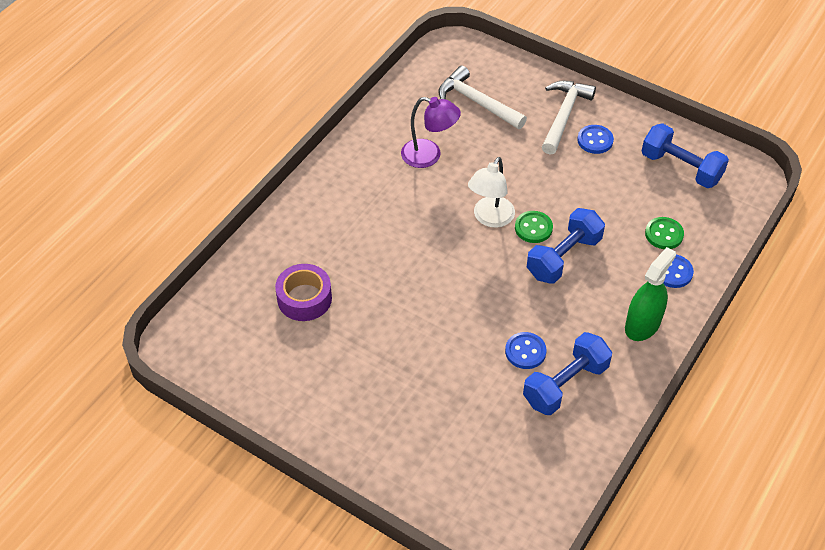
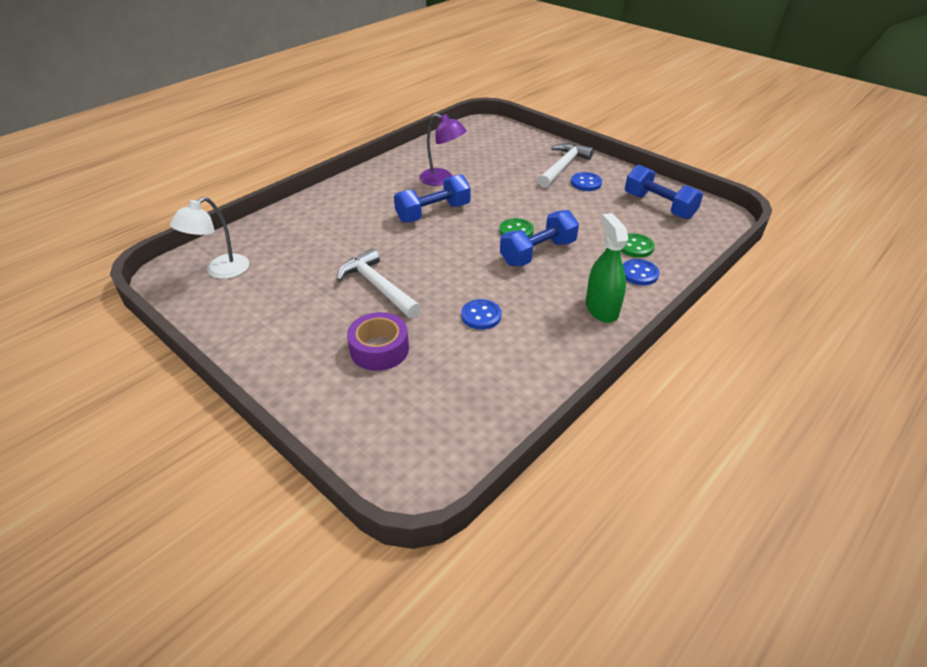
camera: 10 degrees right, 10 degrees down
(304, 298) = (295, 256): purple tape -> purple tape (379, 349)
(477, 102) = (493, 153): white hammer -> white hammer (378, 286)
(490, 218) = (480, 221): white lamp -> white lamp (220, 271)
(565, 384) = (512, 346): blue dumbbell -> blue dumbbell (433, 213)
(642, 325) = (601, 309): green spray bottle -> green spray bottle turned 60 degrees counterclockwise

